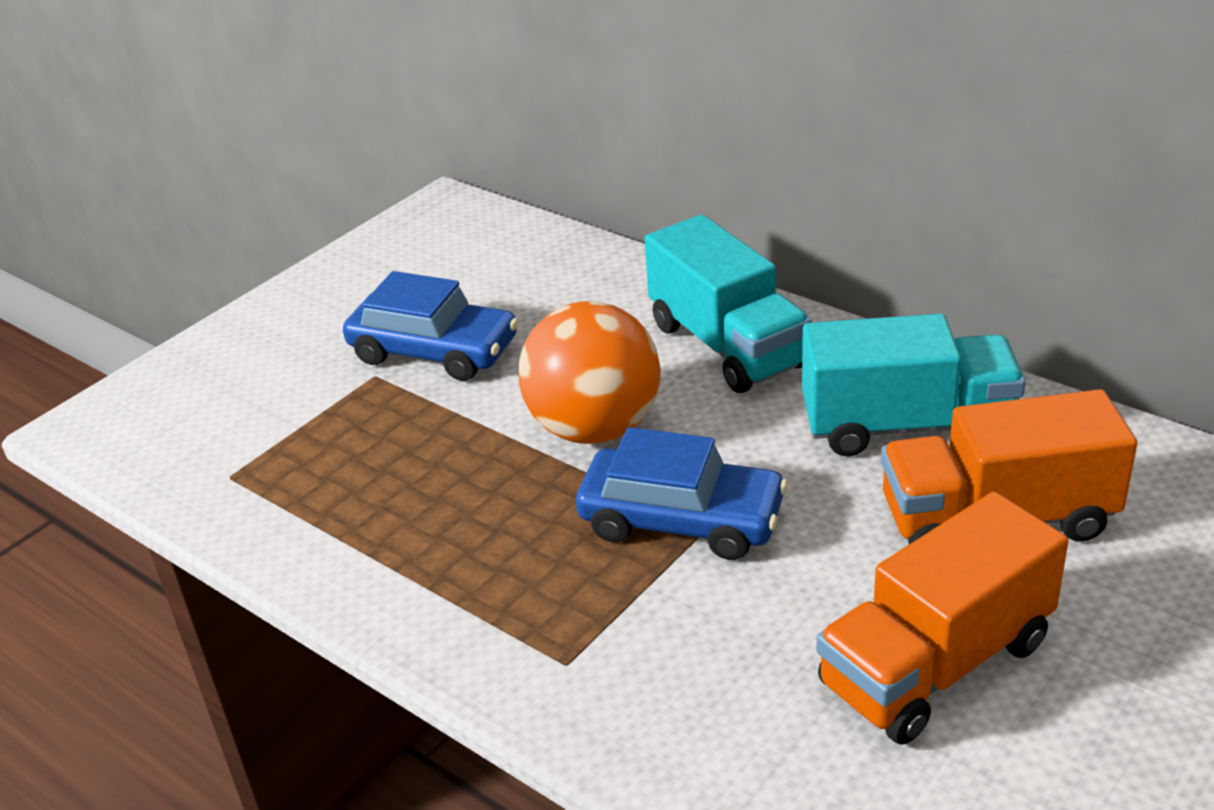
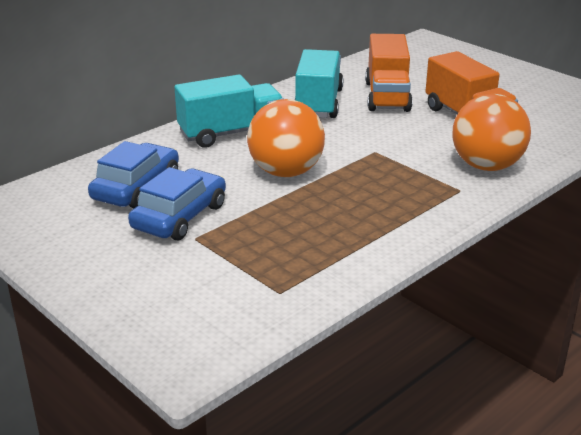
camera: 85 degrees left, 5 degrees down
(681, 520) = (368, 156): blue car -> blue car (136, 188)
(686, 704) = (486, 166): none -> orange ball

